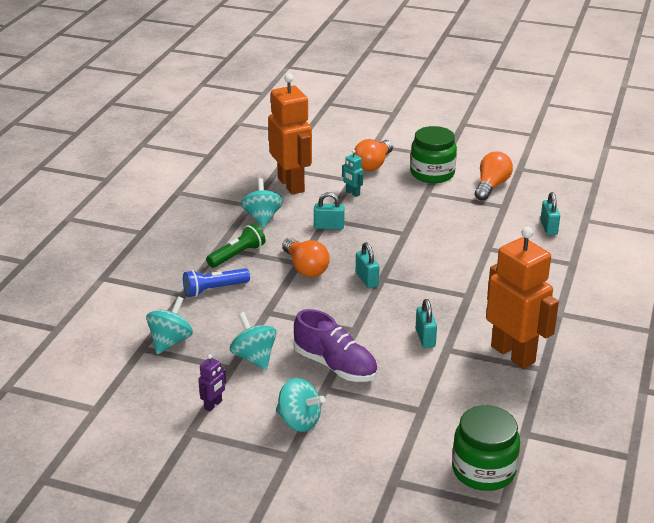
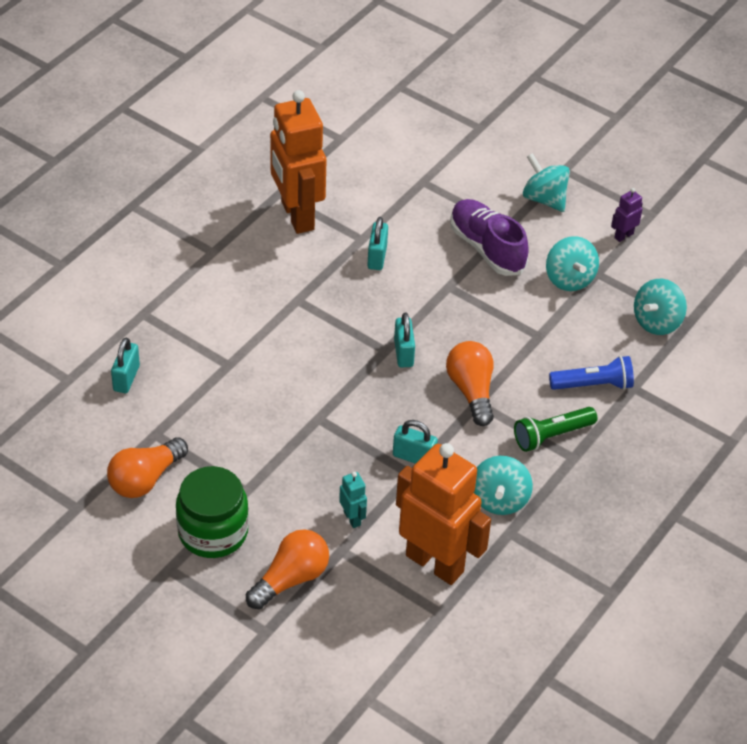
camera: 165 degrees left, 15 degrees up
(291, 185) = (435, 563): orange robot -> orange robot turned 135 degrees clockwise
(483, 470) = (397, 117): green jar -> none

